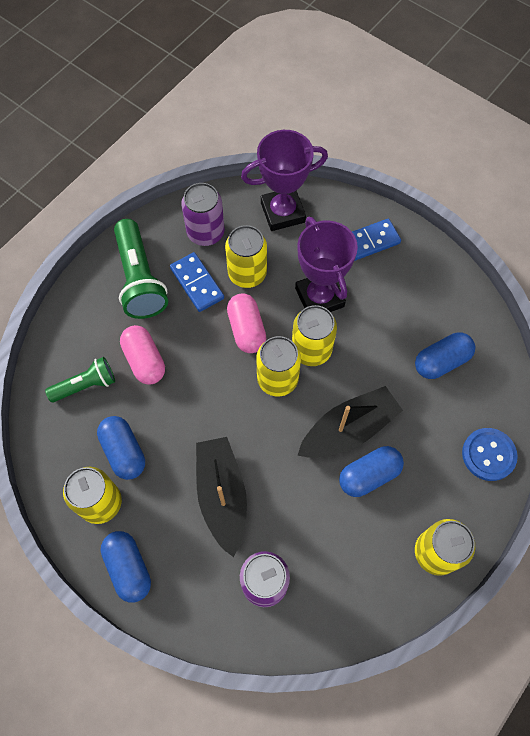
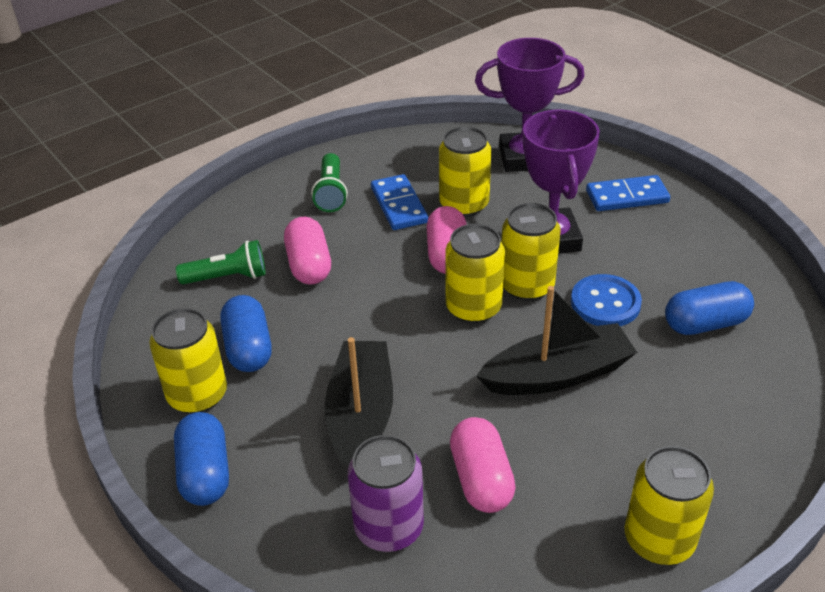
camera: 15 degrees right, 25 degrees down
(140, 279) = (331, 193): green flashlight -> green flashlight, size x0.60
(205, 232) = (424, 163): purple can -> none
(315, 531) = (481, 479): none -> pink capsule
(369, 475) = (575, 429): blue capsule -> none
(488, 455) = (760, 436): blue button -> blue button (605, 303)

